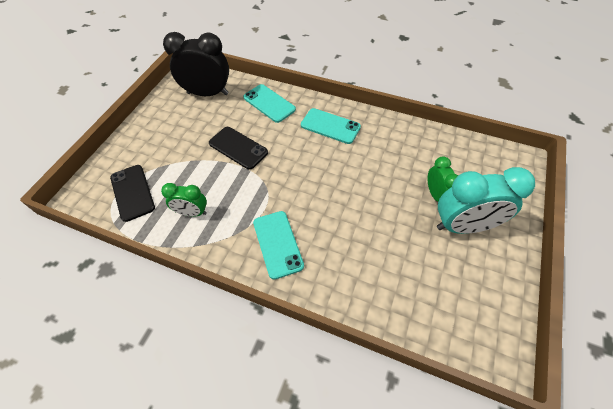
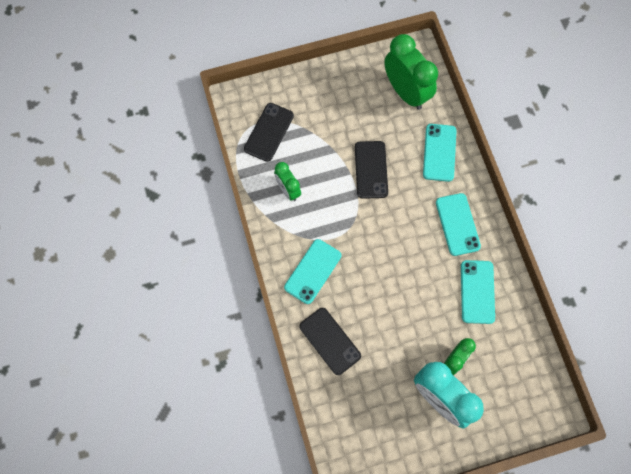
camera: 50 degrees right, 15 degrees up
(208, 93) = (406, 92): black clock -> green clock
(351, 275) = (330, 341): none -> black phone
(391, 147) = (477, 292): none -> turquoise phone

